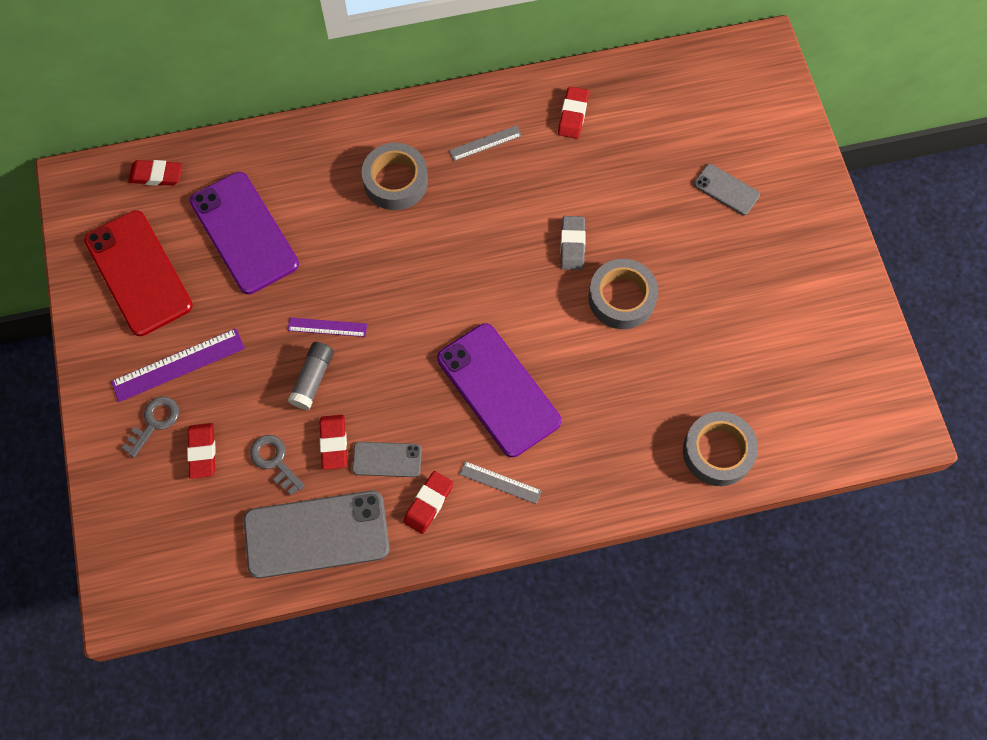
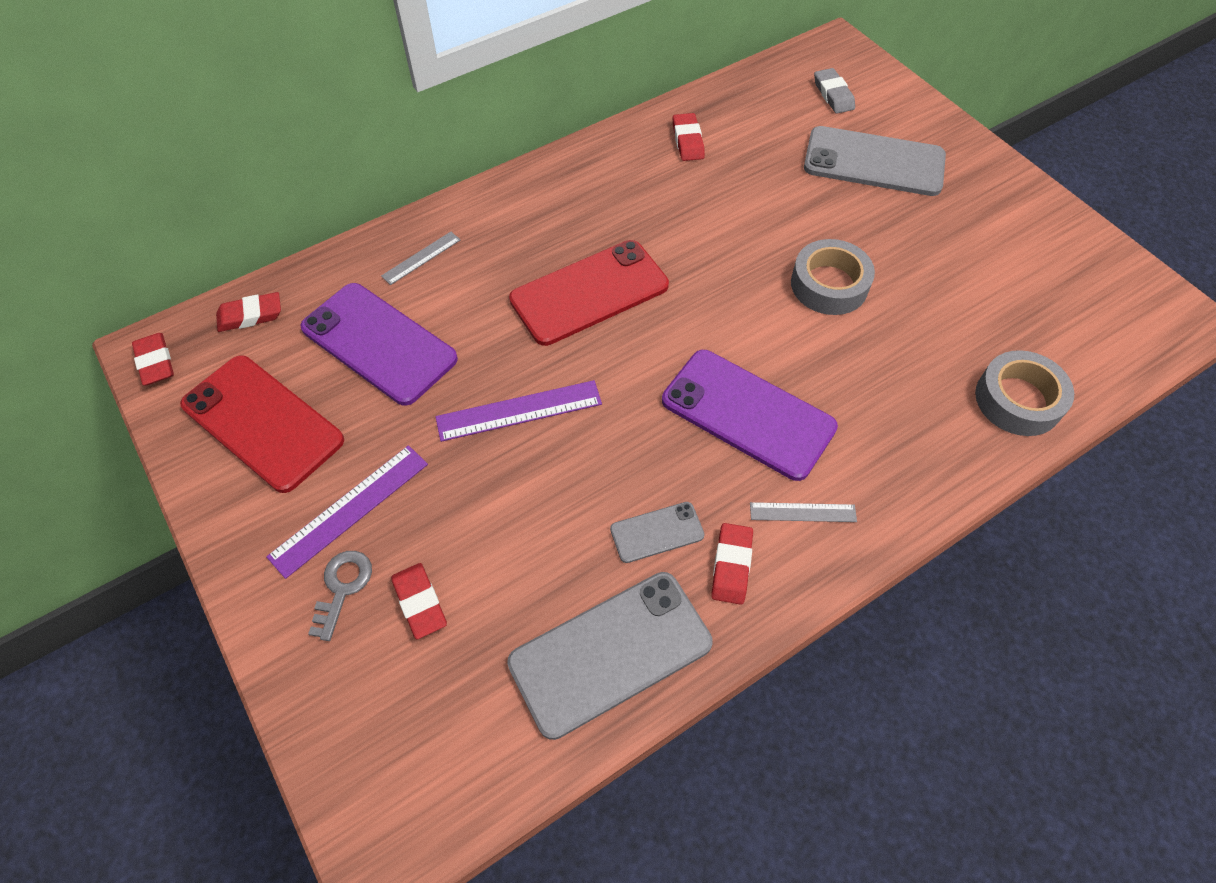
camera: 20 degrees left, 10 degrees down
(274, 461) = (518, 581): grey key -> none
(313, 379) = (526, 471): grey glue stick -> none
(327, 327) = (519, 410): purple ruler -> purple ruler, size x1.67
(334, 443) = (583, 535): red eraser -> red eraser (155, 362)
(395, 181) = (532, 246): grey tape -> none
(423, 241) = (589, 293): none -> red phone
(485, 143) = (611, 187): grey ruler -> grey ruler (421, 258)
(572, 245) = (750, 251): grey eraser -> grey eraser (833, 95)
(726, 189) = (874, 162): grey phone -> grey phone, size x2.02

